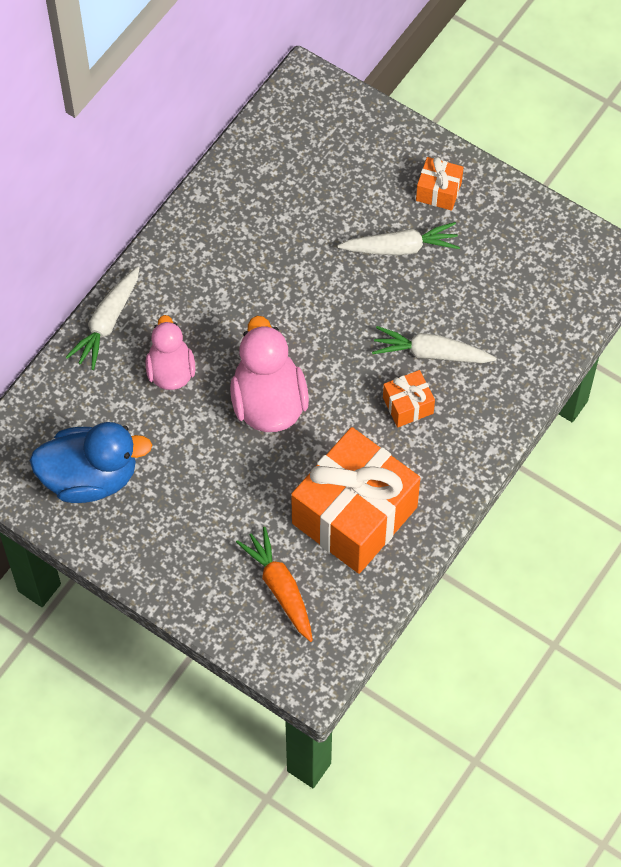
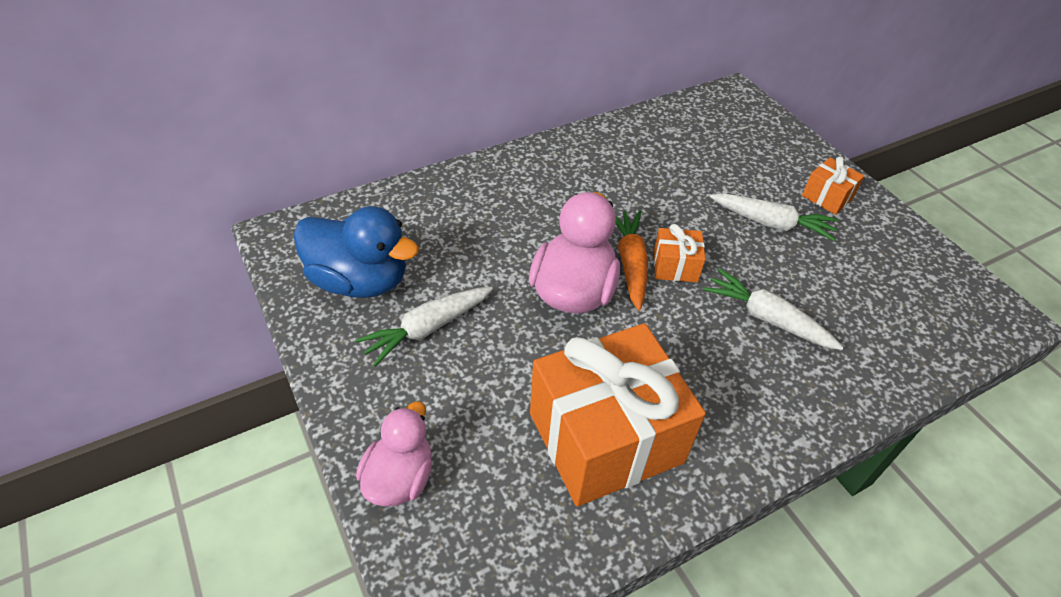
camera: 25 degrees right, 15 degrees down
(107, 323) = (466, 176): white carrot -> white carrot (427, 329)
(171, 371) = (496, 230): pink duck -> pink duck (400, 477)
(280, 588) = (474, 476): orange carrot -> orange carrot (630, 263)
(408, 405) = (720, 354): orange gift -> orange gift (675, 266)

